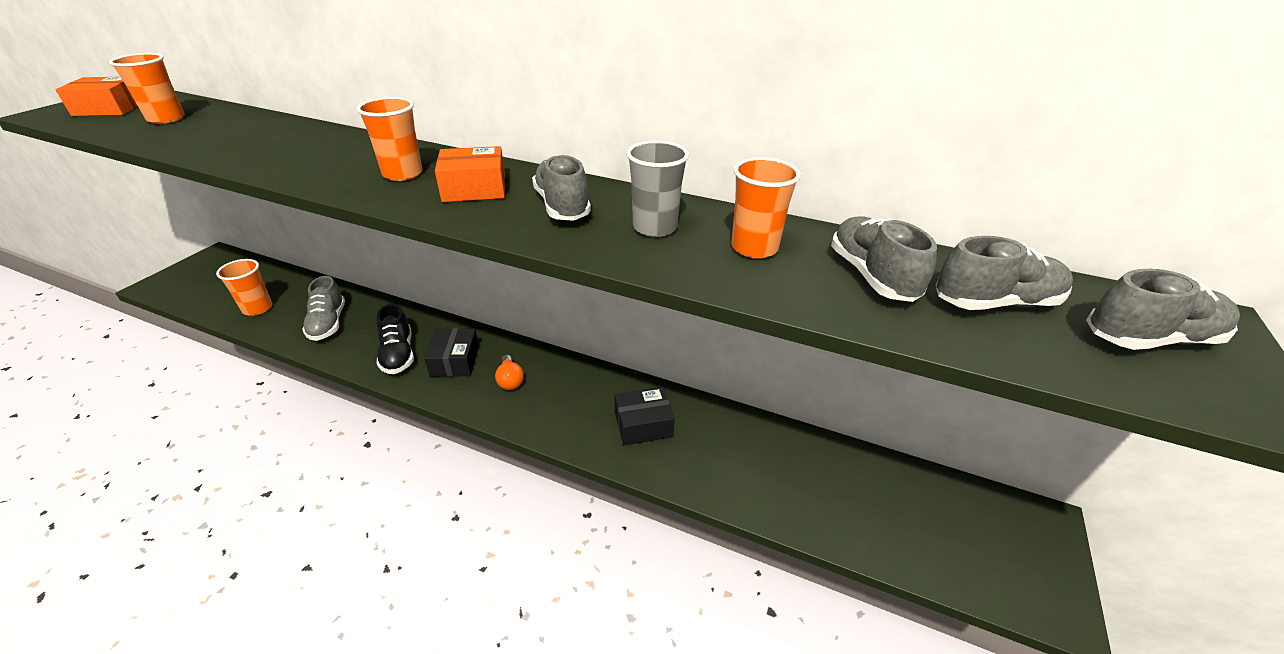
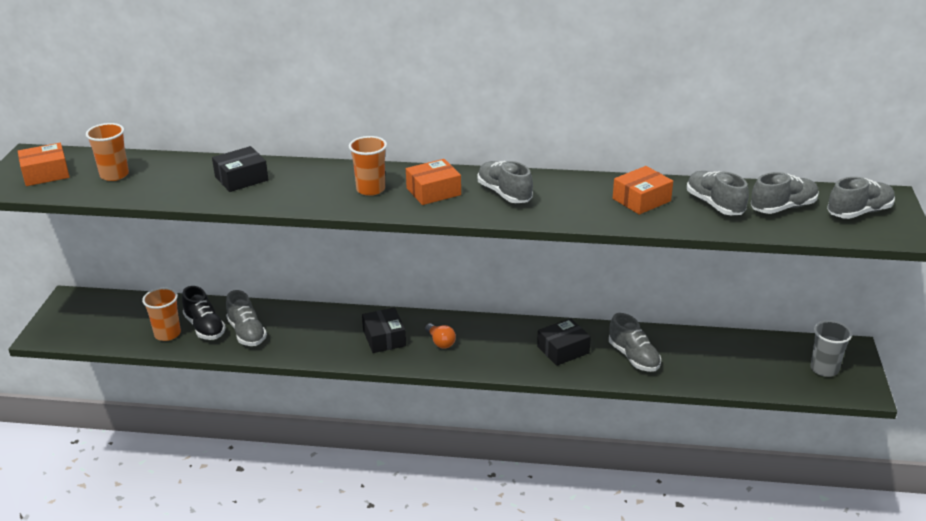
camera: 15 degrees left, 5 degrees down
(280, 141) = (241, 178): none -> black box
(398, 354) = (332, 343): black shoe -> black shoe (205, 327)
(655, 227) = (574, 197): grey cup -> grey cup (824, 369)
(726, 457) = (633, 357): none -> grey shoe
(754, 248) = (641, 200): orange cup -> orange box

